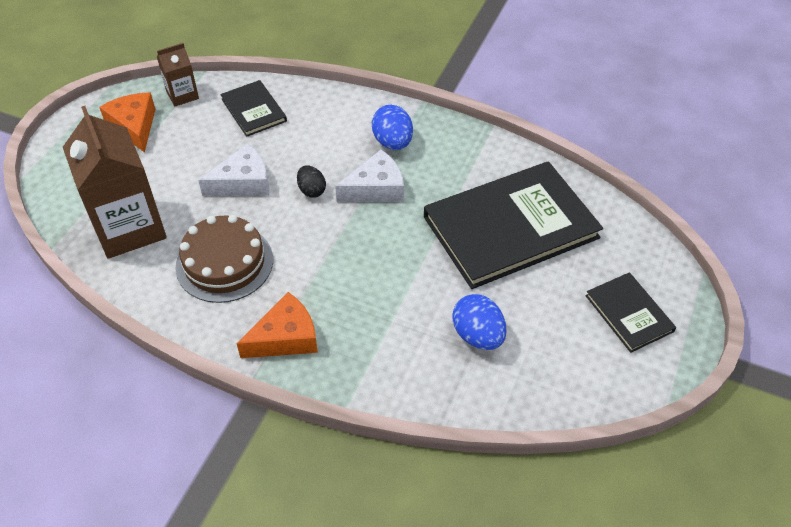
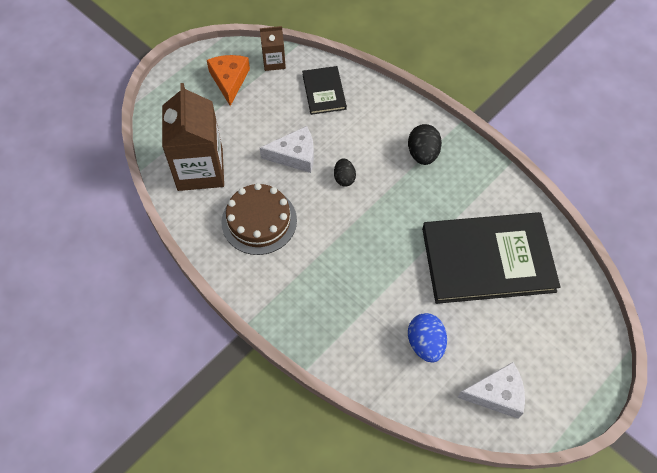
camera: 20 degrees right, 10 degrees up
(285, 337) = (283, 297): orange cheese -> none
(376, 188) = (394, 192): white cheese -> white cheese (497, 394)
(392, 142) = (422, 154): blue egg -> black egg
(629, 313) = (551, 365): black book -> none

